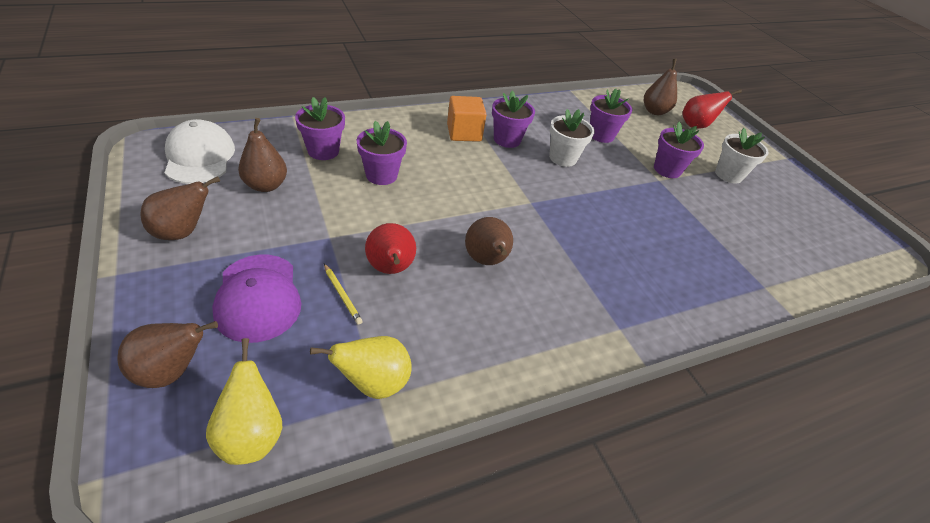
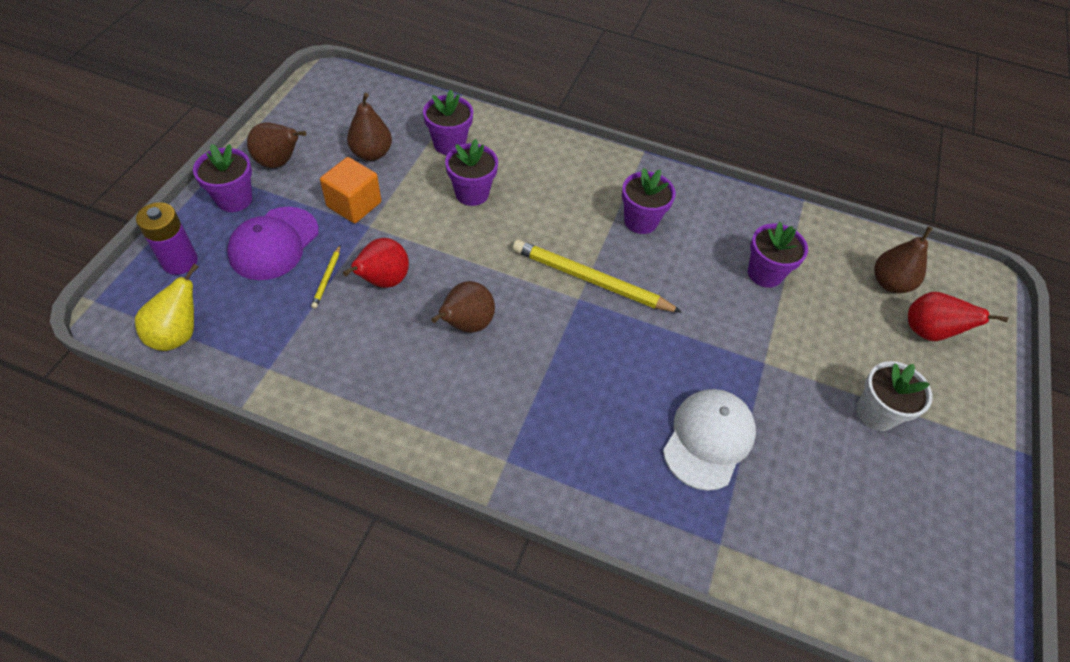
camera: 45 degrees right, 10 degrees up
(172, 371) = (180, 261): brown pear -> purple battery
(199, 157) = (351, 102): white cap -> white cap (708, 439)
(374, 383) = (276, 356): yellow pear -> none
(464, 133) = (603, 190): orange cube -> orange cube (354, 204)
(524, 187) = (591, 280): none -> yellow pencil
(563, 158) = (678, 273): white flower pot -> none
(667, 169) = (794, 358): purple flower pot -> purple flower pot (234, 199)

